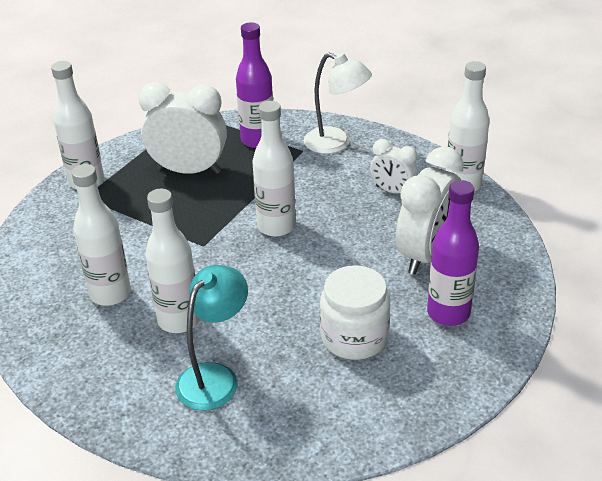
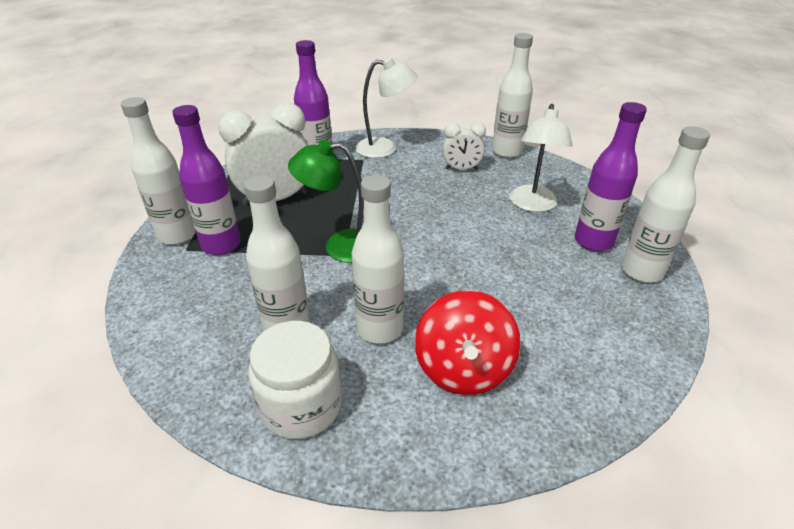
camera: 30 degrees left, 0 degrees up
(113, 202) = (221, 245): none -> purple bottle
(207, 236) = (339, 246): none -> green lamp
(215, 377) = (463, 369): turquoise lamp -> red spinning top
(276, 226) = (395, 220): white bottle -> white bottle (641, 271)
(354, 337) = (546, 285): white jar -> white jar (301, 405)
(426, 254) = (532, 205): white clock -> white lamp

